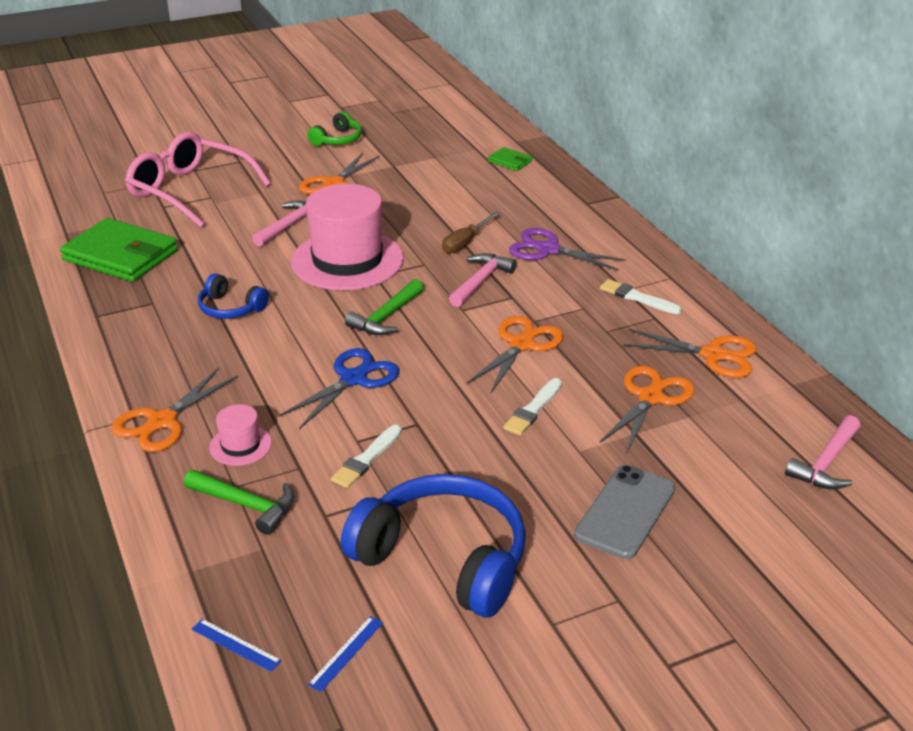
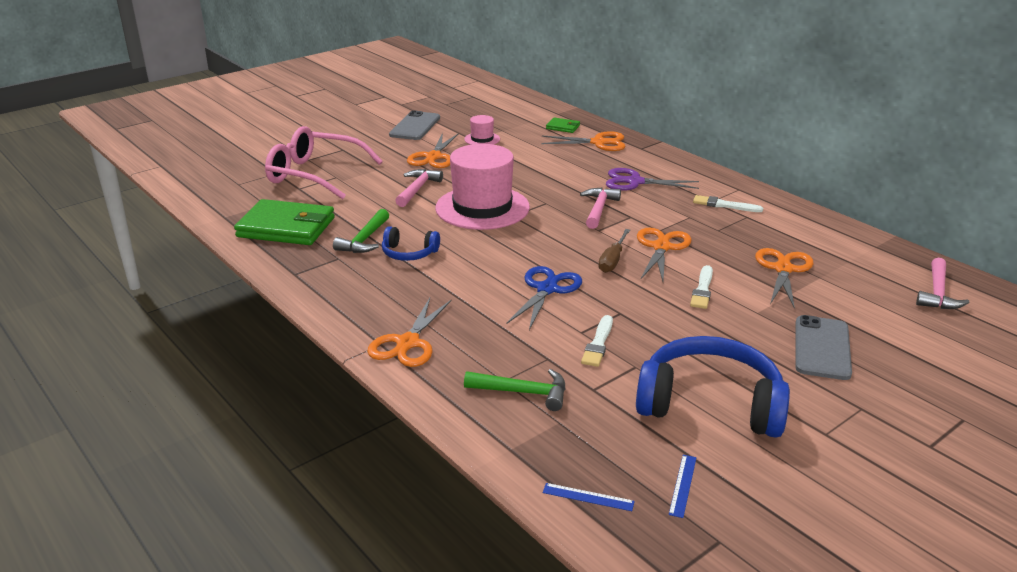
camera: 15 degrees left, 5 degrees down
(240, 445) = (487, 350): pink hat -> pink hat (482, 139)
(338, 140) = (415, 126): green headphones -> grey phone
(386, 317) = (542, 242): green hammer -> green hammer (364, 240)
(465, 242) = (568, 184): brown screwdriver -> brown screwdriver (613, 260)
(713, 355) = (807, 235): orange scissors -> orange scissors (598, 142)

